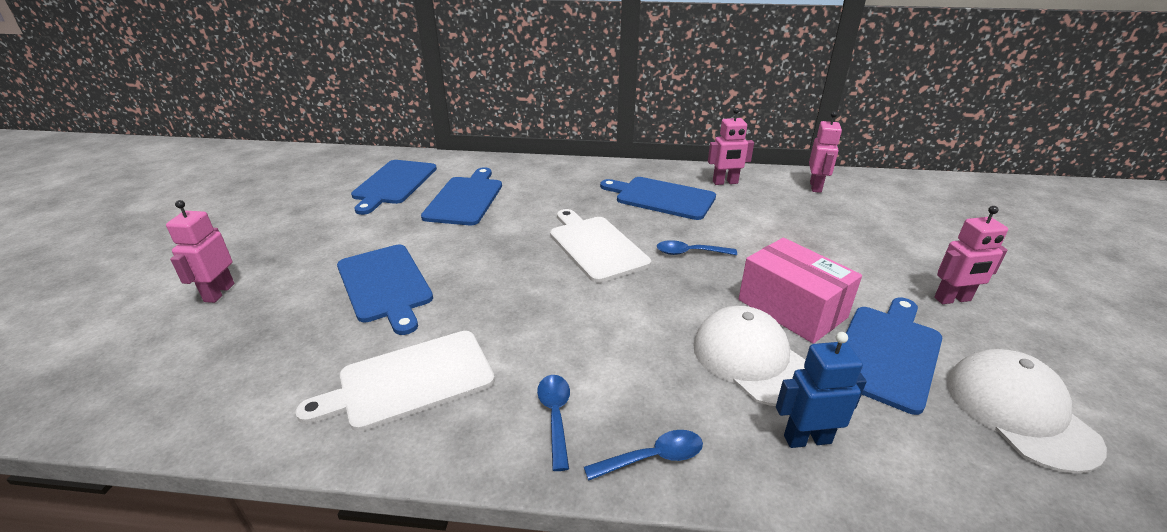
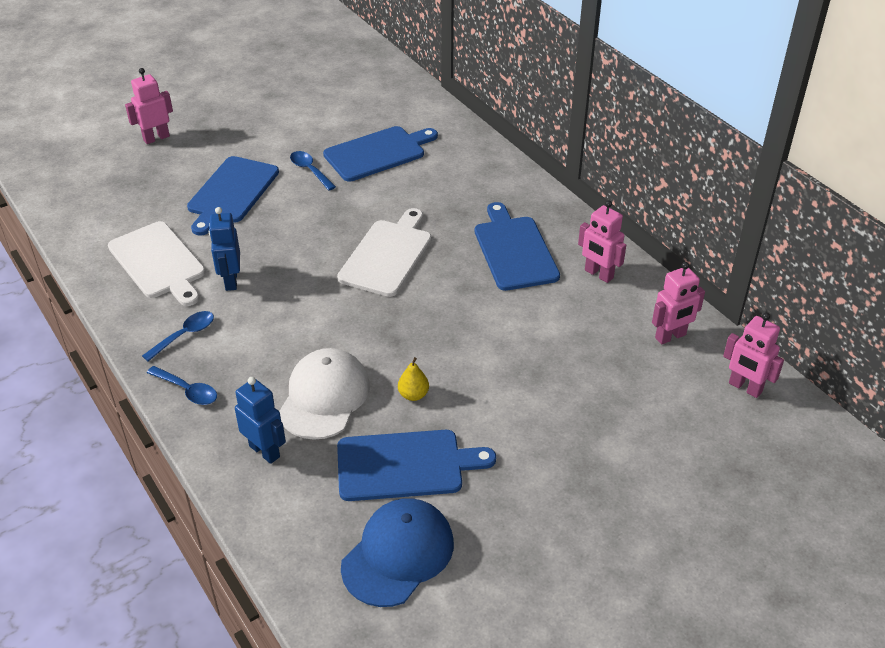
camera: 50 degrees right, 10 degrees up
(393, 184) = (356, 106): blue cutting board -> none
(409, 381) = (158, 262): white cutting board -> white cutting board turned 150 degrees counterclockwise
(511, 343) = (230, 281): none -> blue robot
(690, 253) = (436, 308): blue spoon -> blue spoon (310, 170)
(791, 308) = (413, 395): pink box -> yellow pear
(952, 299) = (535, 487): pink robot -> pink robot (745, 388)
(1019, 412) = (398, 554): white cap -> blue cap

